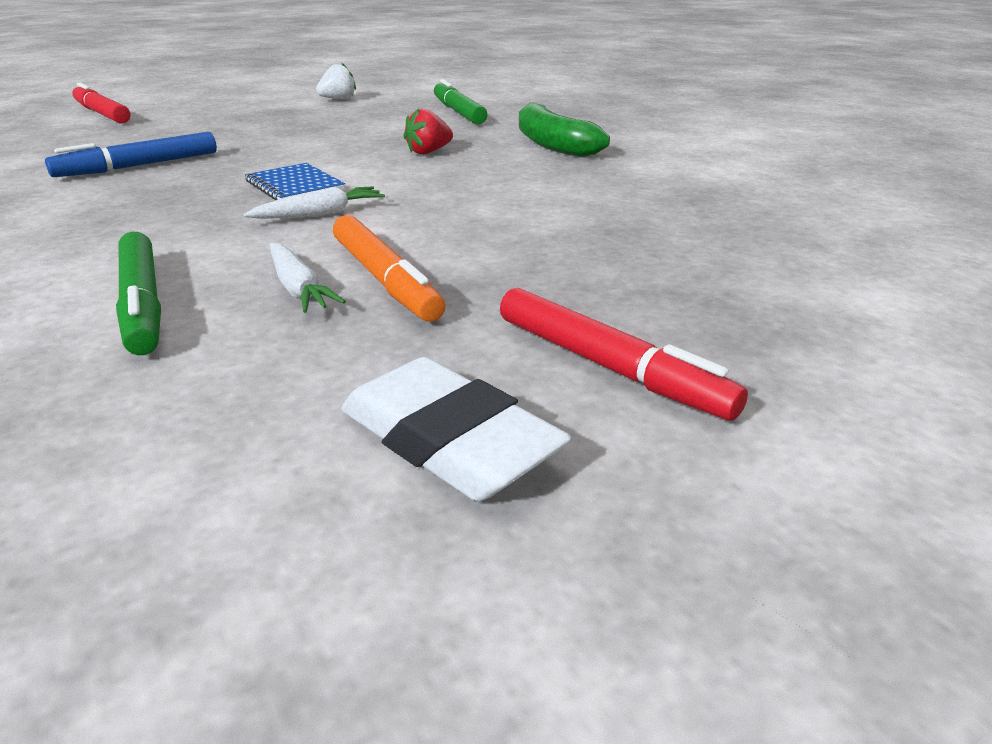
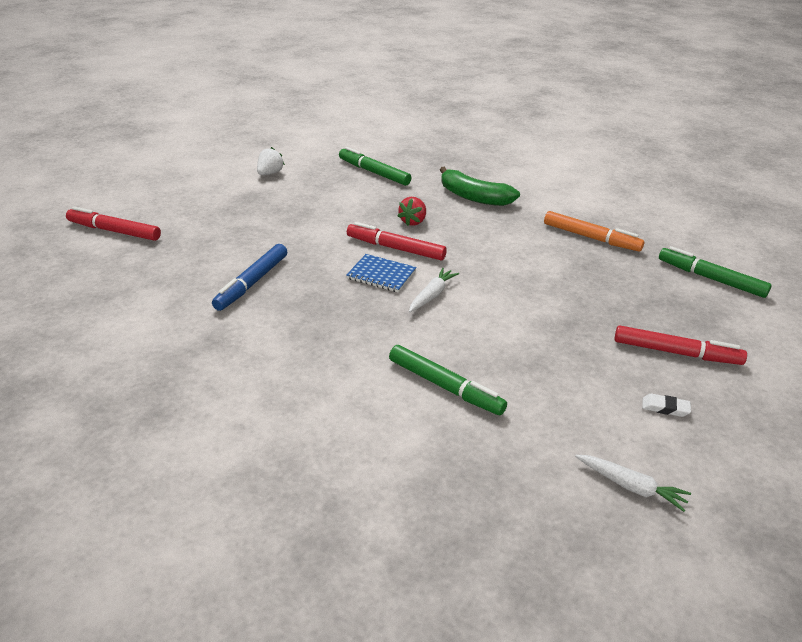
camera: 30 degrees left, 5 degrees up
(298, 289) = (501, 352): white carrot -> white carrot (631, 487)
(360, 168) = (395, 248): none -> red marker
(385, 280) = (531, 333): orange marker -> orange marker (591, 238)
(448, 441) = (665, 408): white eraser -> white eraser, size x0.44
(842, 288) = (711, 278): none -> green marker

